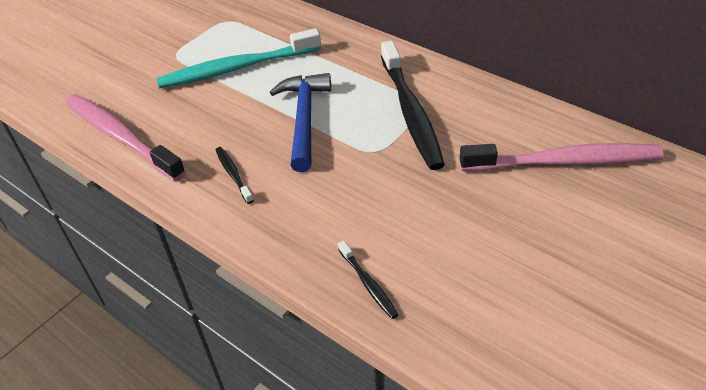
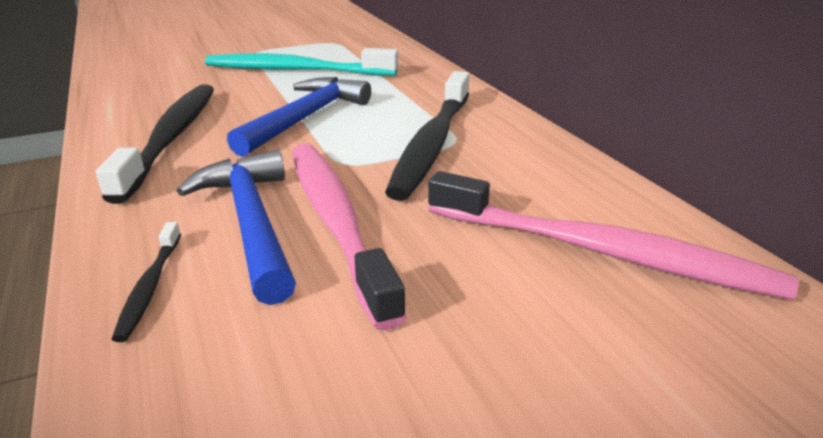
camera: 25 degrees right, 15 degrees down
(121, 136) = (125, 87): pink toothbrush -> pink toothbrush (336, 221)
(233, 174) = (172, 138): black toothbrush -> black toothbrush, size x2.25
(371, 220) = (251, 223): none -> blue hammer

